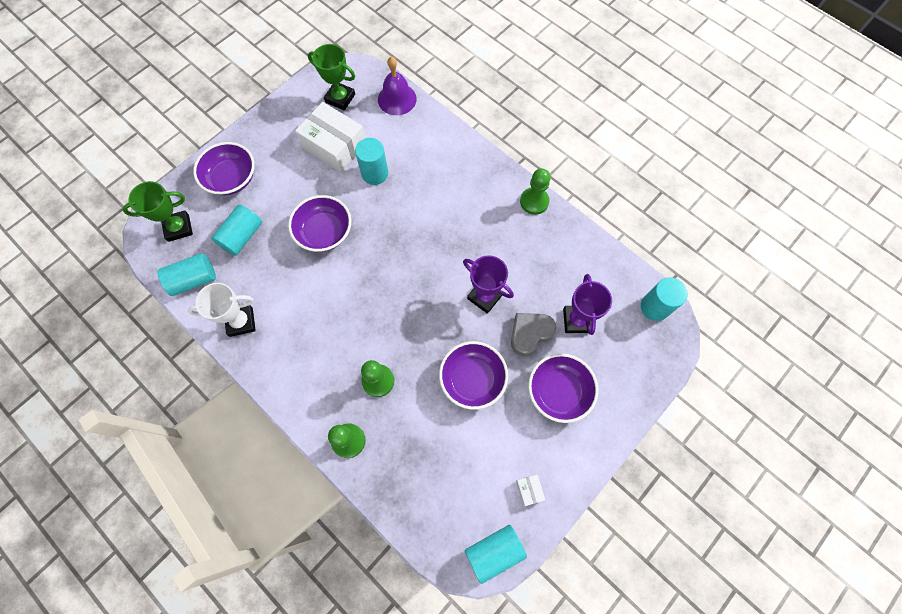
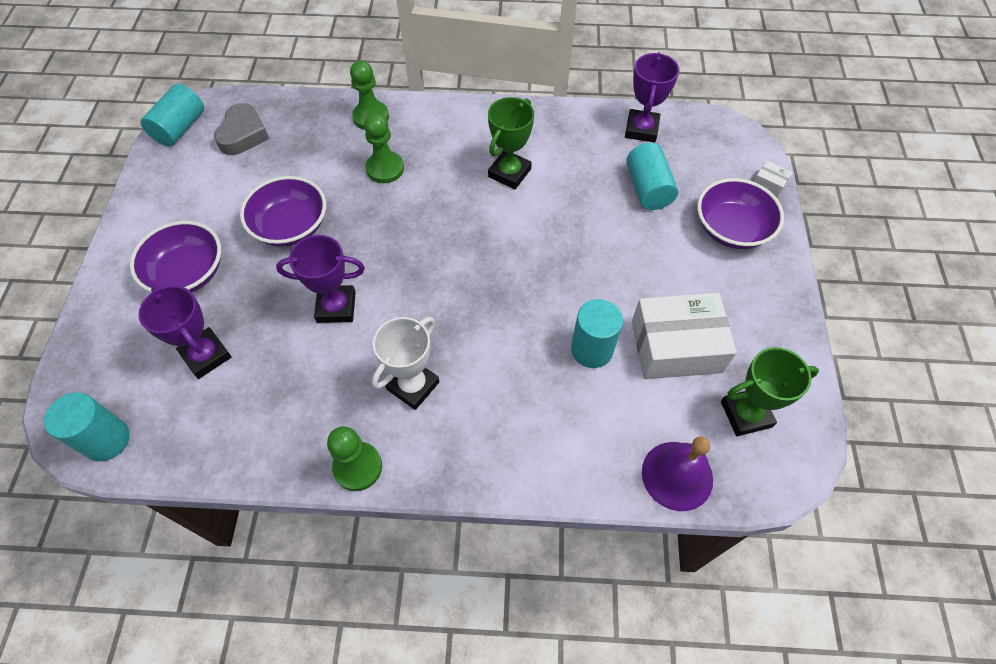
camera: 140 degrees right, 10 degrees down
(178, 228) = (714, 155): green trophy -> green trophy (509, 173)
(194, 280) = (641, 129): turquoise cylinder -> purple trophy
(241, 322) = (559, 129): white trophy -> white trophy (413, 386)
(324, 232) = (573, 248): purple bowl -> none
(529, 490) = (172, 182): white box -> white box (769, 184)
(530, 334) = (255, 305): grey heart -> grey heart (243, 134)

